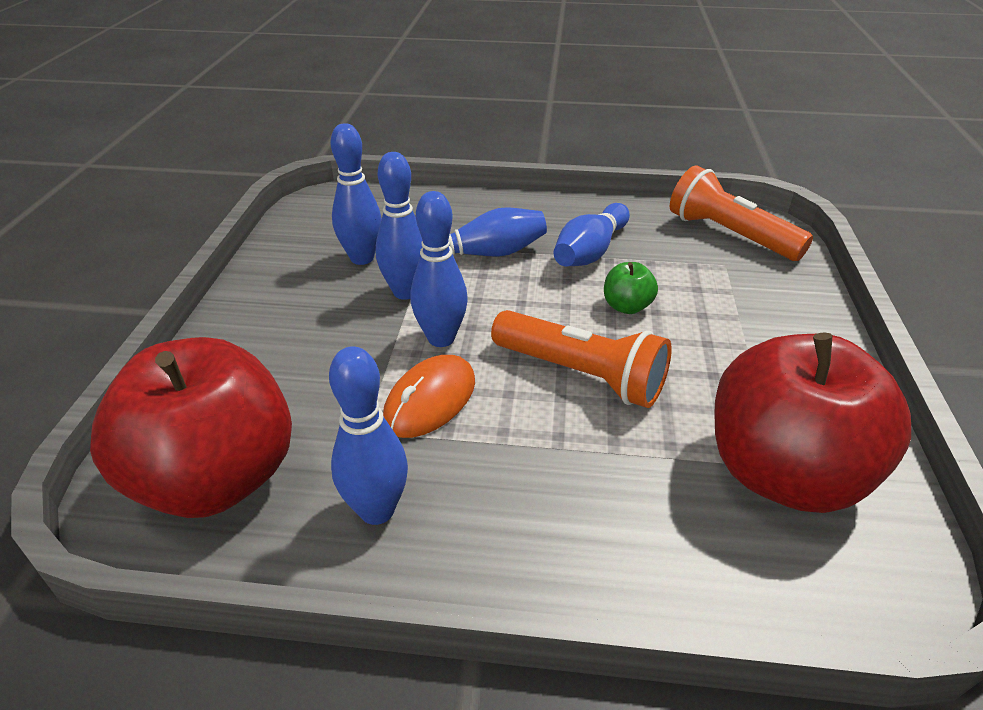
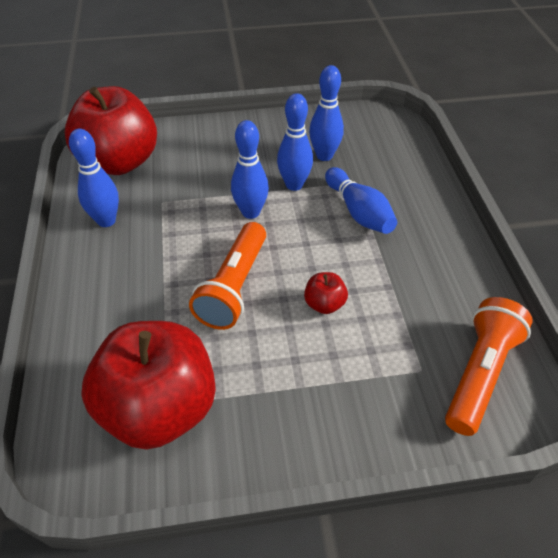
camera: 75 degrees right, 10 degrees up
(430, 400) = (191, 221): orange mouse -> none
(590, 252) = (394, 272): blue bowling pin -> none
(627, 306) = (324, 304): green apple -> red apple

